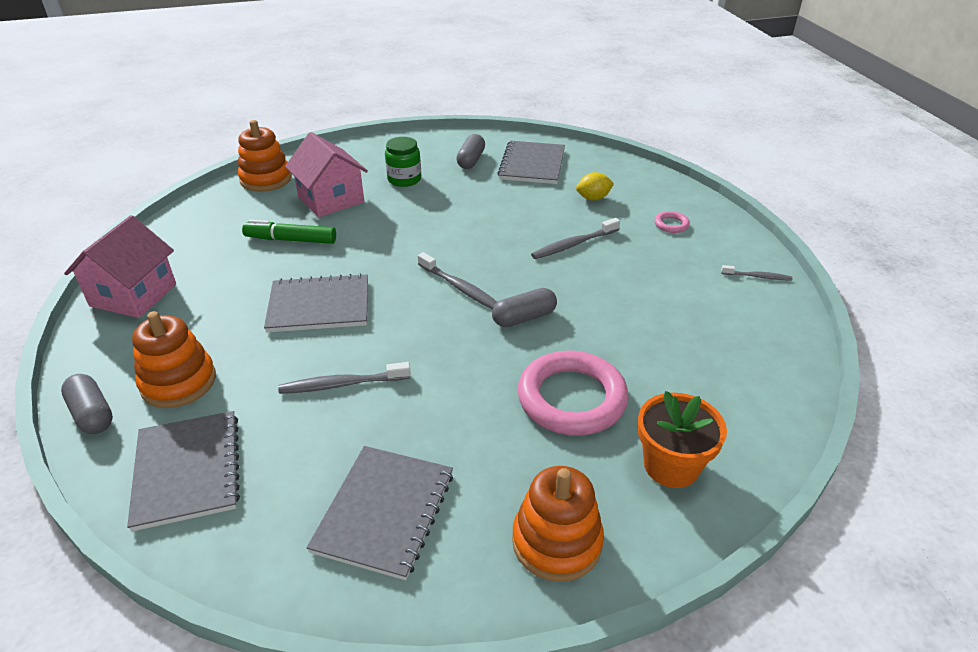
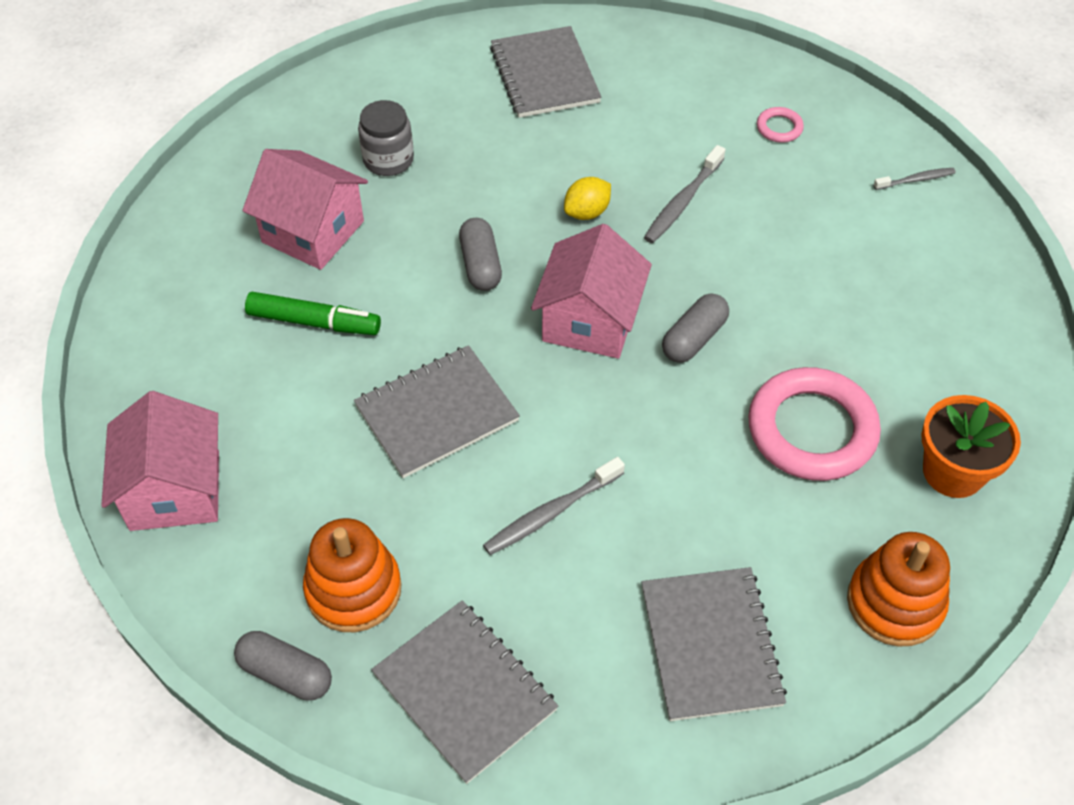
camera: 25 degrees left, 15 degrees up
(266, 179) = (186, 225): orange stacking toy -> none
(291, 240) = (314, 322): green marker -> green marker turned 150 degrees counterclockwise
(404, 179) = (388, 160): green jar -> grey jar
(460, 287) = (590, 321): grey toothbrush -> pink house
(471, 160) = (456, 93): grey capsule -> grey capsule (480, 265)
(593, 198) = (660, 113): yellow lemon -> yellow lemon (587, 212)

